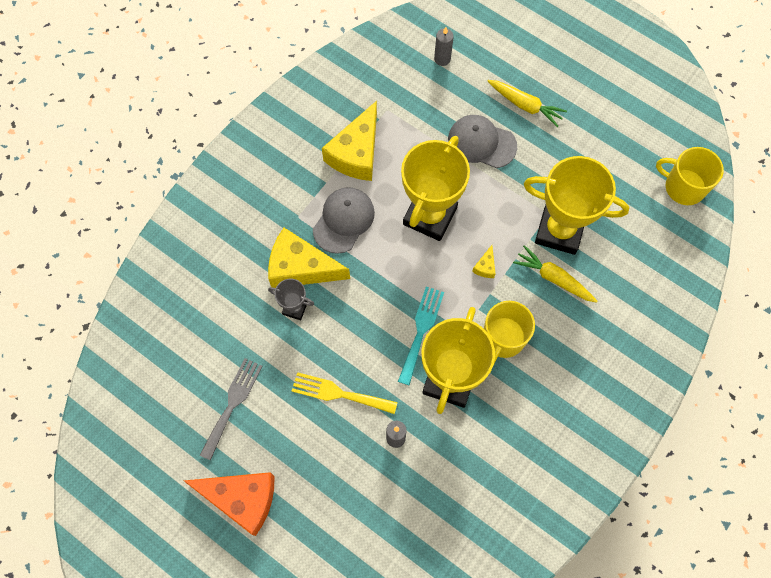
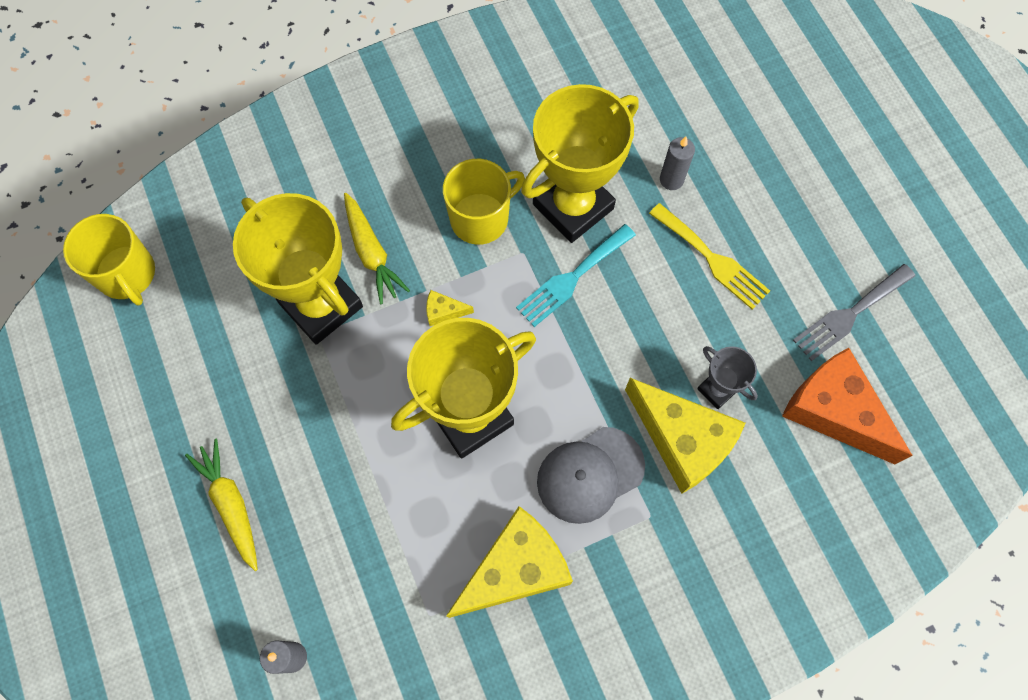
camera: 150 degrees left, 0 degrees up
(242, 499) = (881, 207): orange cheese -> orange cheese (834, 411)
(481, 143) = (331, 482): grey cap -> none
(485, 266) = (444, 311): yellow cheese -> yellow cheese turned 135 degrees counterclockwise

